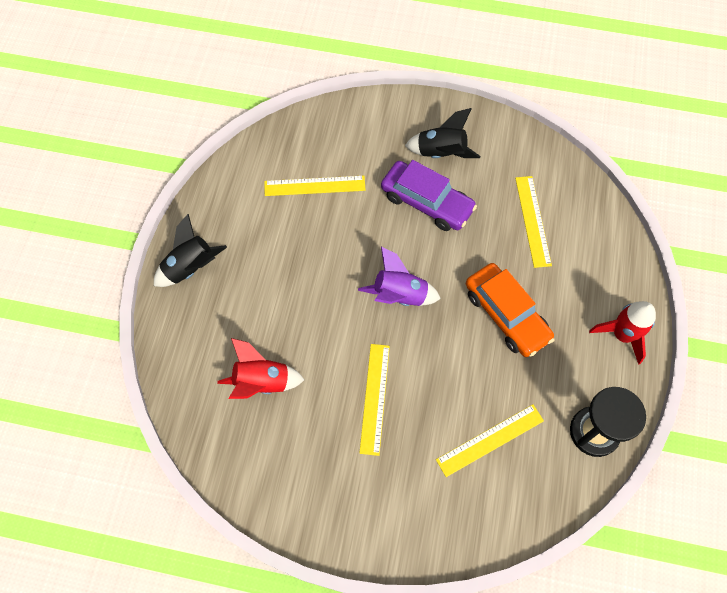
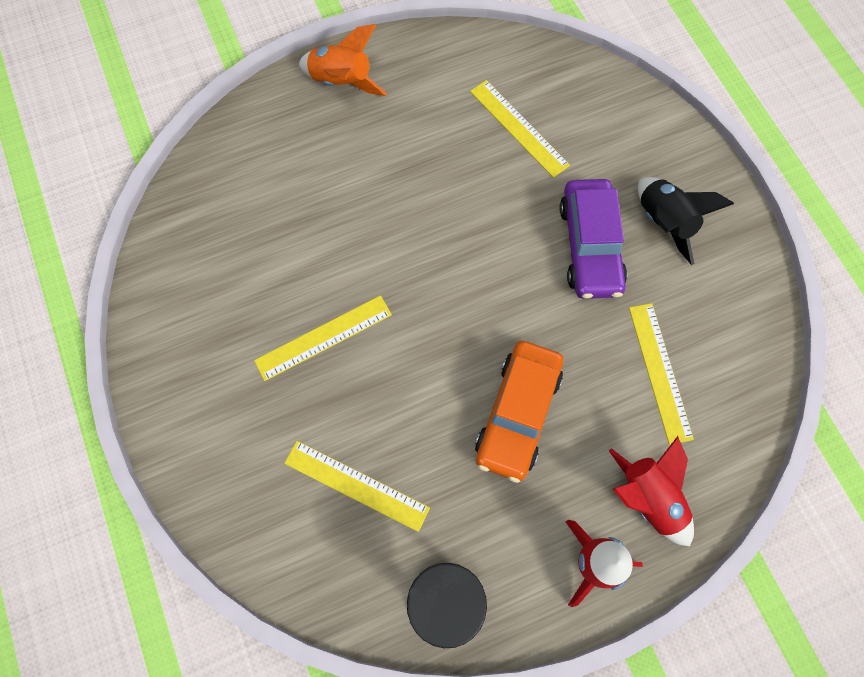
camera: 55 degrees right, 5 degrees up
(190, 268) = (342, 82): black rocket -> orange rocket
(262, 382) = (268, 222): red rocket -> red rocket (647, 498)
(399, 295) = (456, 289): purple rocket -> none
(532, 221) = (659, 372): yellow ruler -> yellow ruler turned 60 degrees counterclockwise

